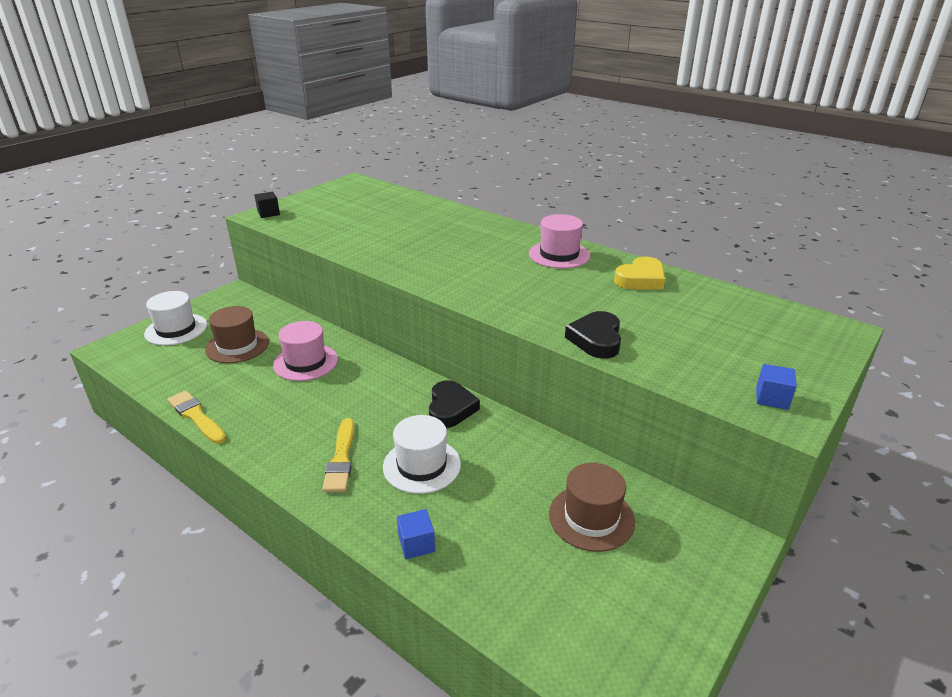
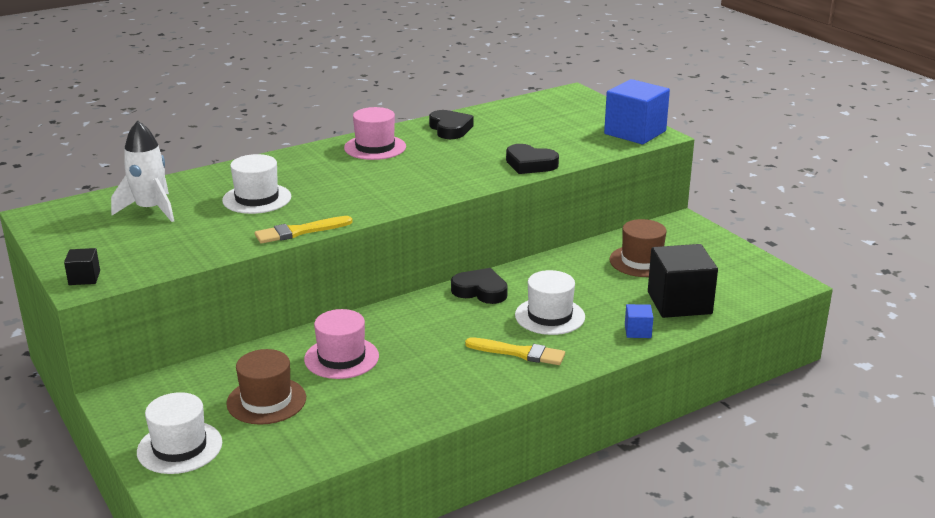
camera: 70 degrees left, 5 degrees down
(196, 416) = (397, 432): yellow brush -> yellow brush (300, 231)
(379, 206) = (150, 210): none -> white rocket
(419, 233) = (257, 198): none -> white hat
(504, 573) = (679, 303): none -> black cube
(640, 279) = (450, 129): yellow heart -> black heart
(772, 398) = (635, 132): blue cube -> blue cube, size x2.21

